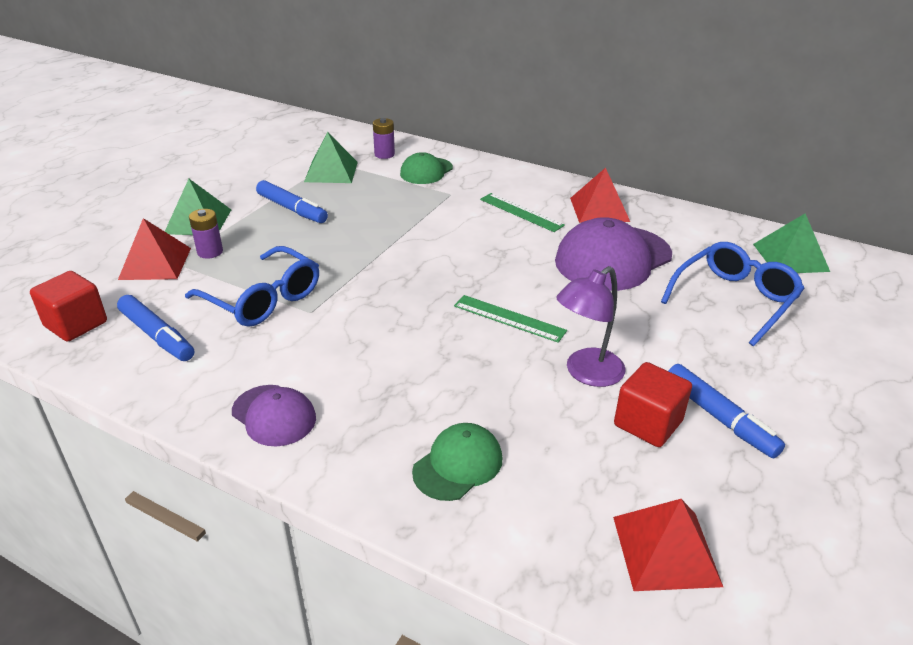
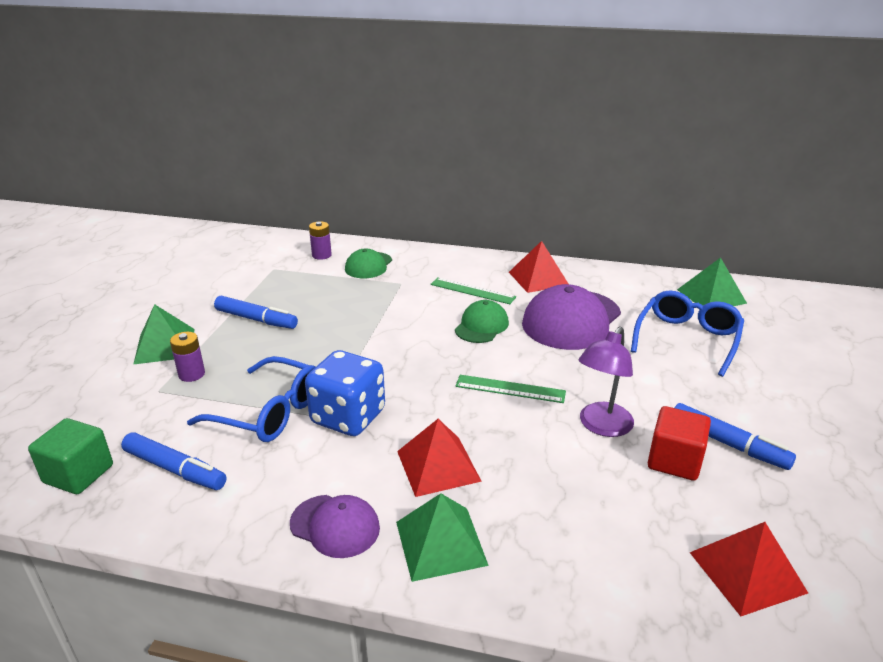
camera: 15 degrees left, 5 degrees down
(76, 324) = (78, 474): red cube -> green cube
(155, 263) = (138, 395): red pyramid -> red pyramid (438, 465)
(331, 171) = (278, 278): green pyramid -> green pyramid (440, 543)
(334, 317) = (348, 417): none -> blue dice
(458, 465) = (533, 535): green cap -> green cap (481, 326)

